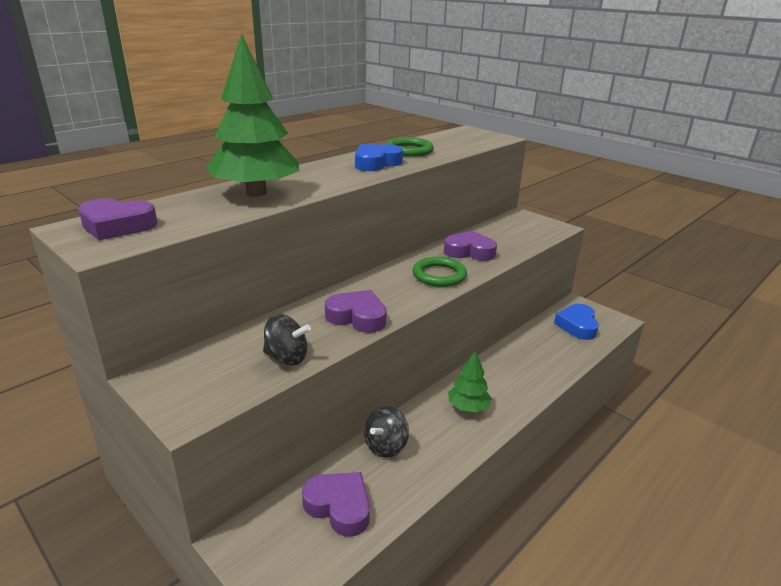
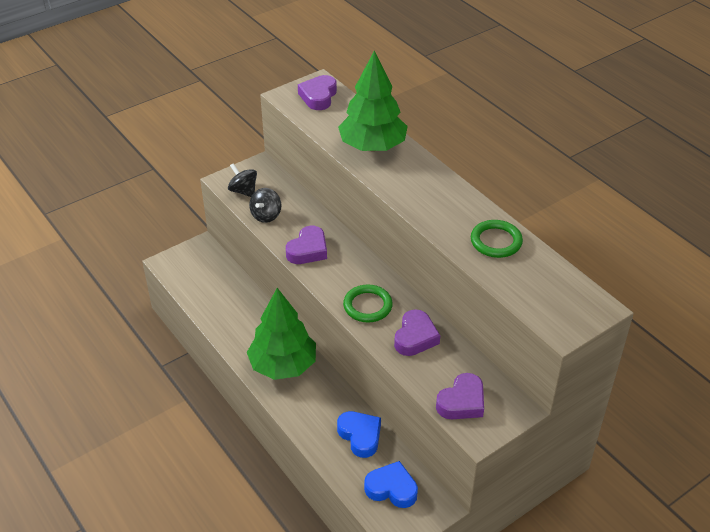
camera: 100 degrees right, 15 degrees up
(339, 506) = (211, 286): purple heart -> purple heart (462, 402)
(376, 163) = (450, 214): blue heart -> blue heart (360, 436)
(386, 446) = (254, 312): black spinning top -> black spinning top (243, 191)
(468, 407) = (283, 365): green tree -> green tree, size x1.98

